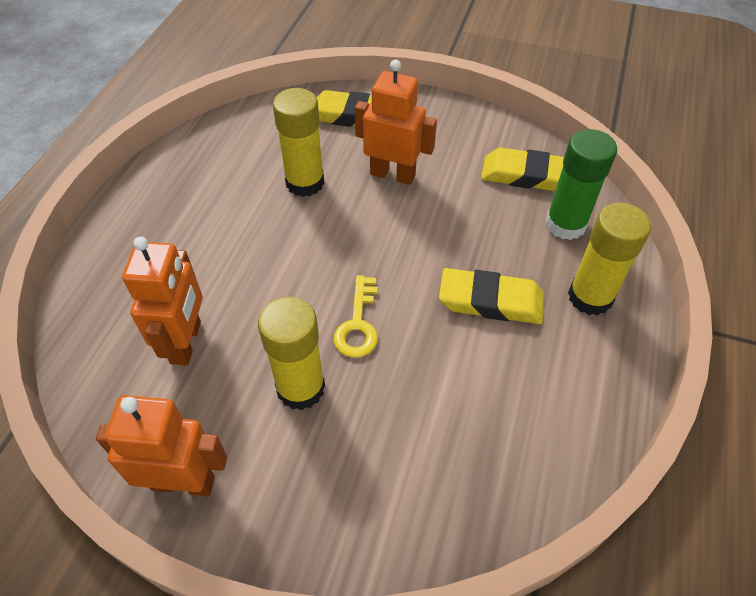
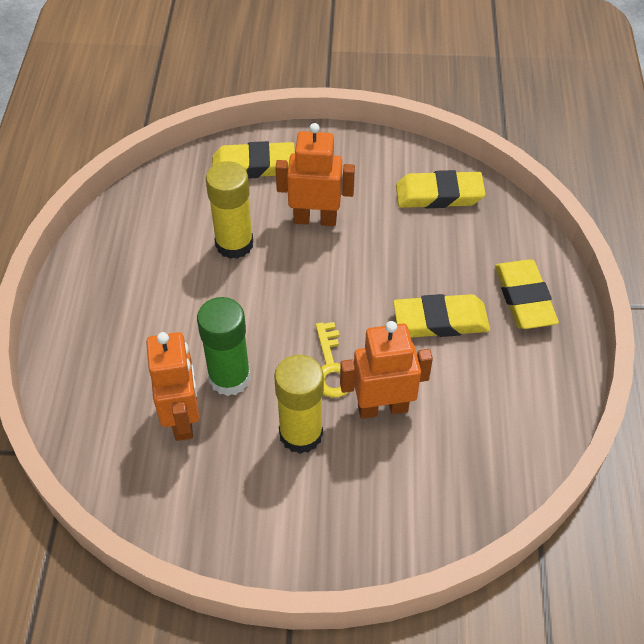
camera: 15 degrees left, 0 degrees up
(183, 482) = (230, 535): orange robot -> orange robot (382, 407)
(565, 224) = (486, 235): green glue stick -> green glue stick (229, 378)
(590, 297) = (524, 298): yellow glue stick -> yellow eraser

